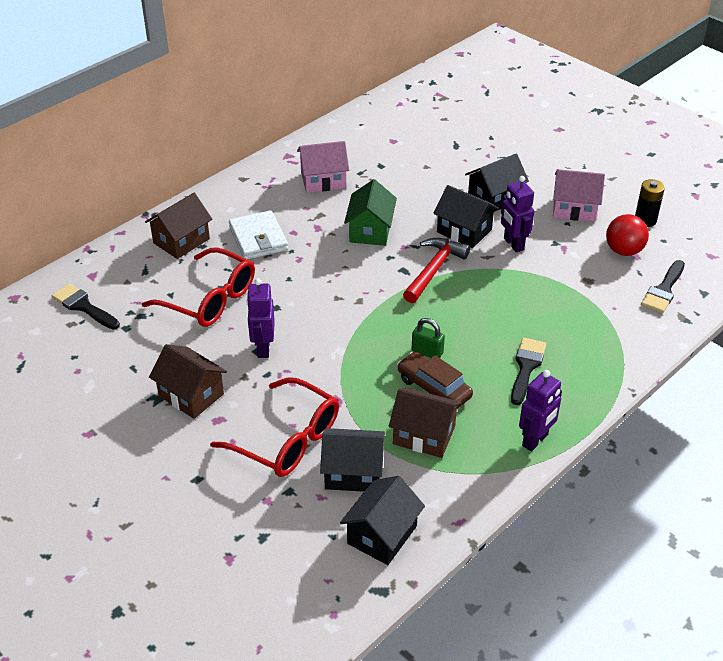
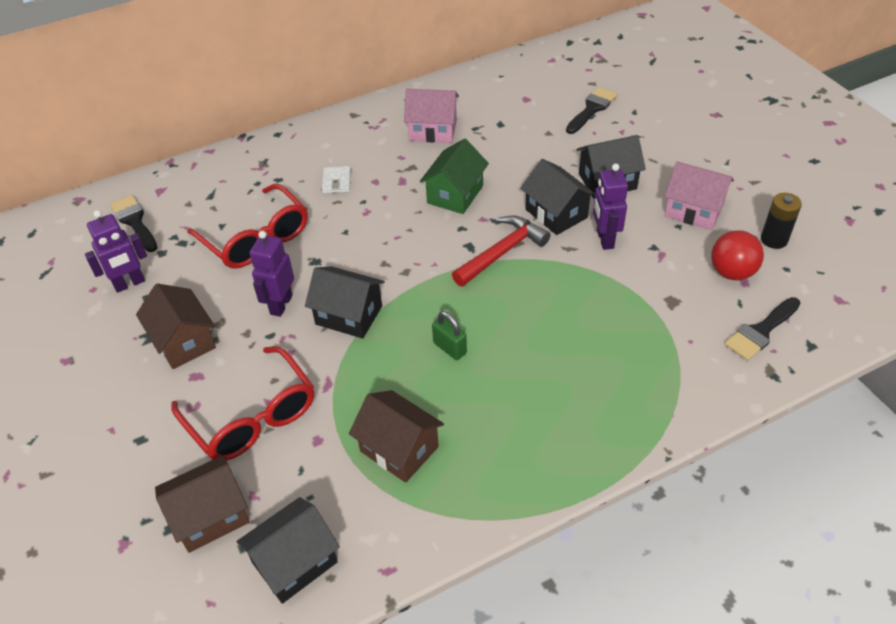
camera: 20 degrees right, 5 degrees up
(181, 241) = (261, 170): brown house -> brown house (210, 516)
(258, 238) = (336, 182): white wallet -> white wallet, size x0.56
(353, 473) = (301, 475): black house -> black house (349, 315)
(434, 388) = (437, 393): brown car -> none
(526, 367) = (553, 392): black brush -> black brush (592, 109)
(535, 440) = (523, 489): purple robot -> purple robot (129, 284)

